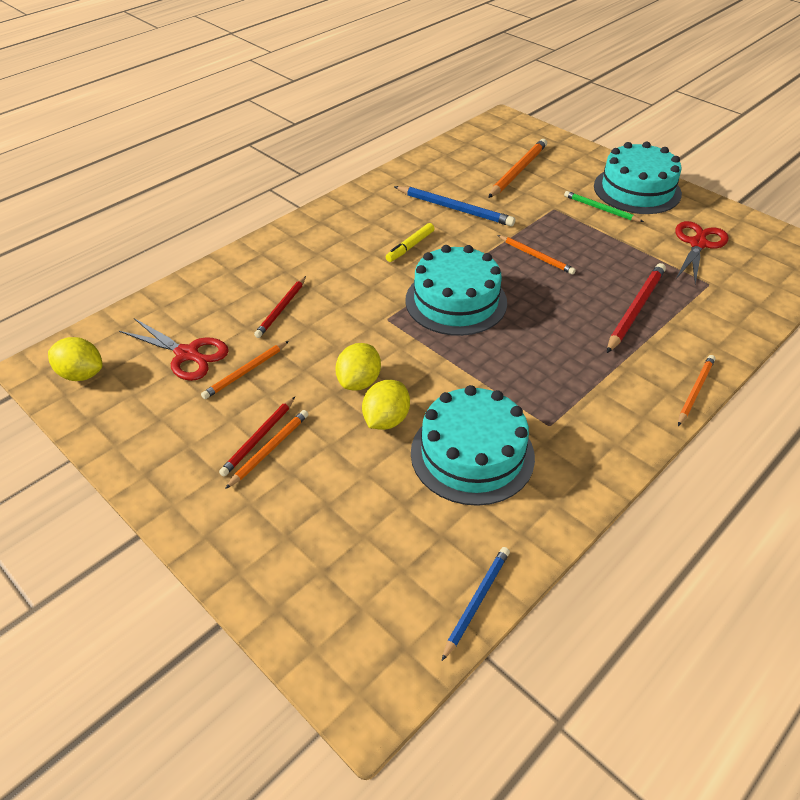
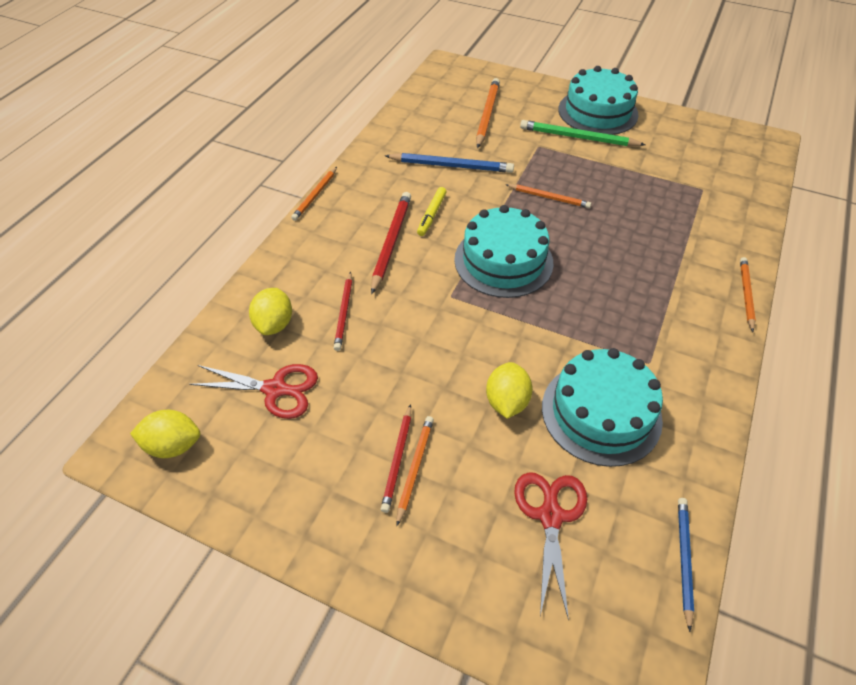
camera: 20 degrees left, 5 degrees up
(245, 372) = (345, 391): orange pencil -> orange pencil (315, 195)
(359, 382) = (460, 369): yellow lemon -> yellow lemon (274, 324)
(601, 209) = (578, 137): green pencil -> green pencil, size x1.55
(635, 309) = (658, 229): red pencil -> red pencil (391, 242)
(698, 244) = (674, 153): red scissors -> red scissors (550, 516)

